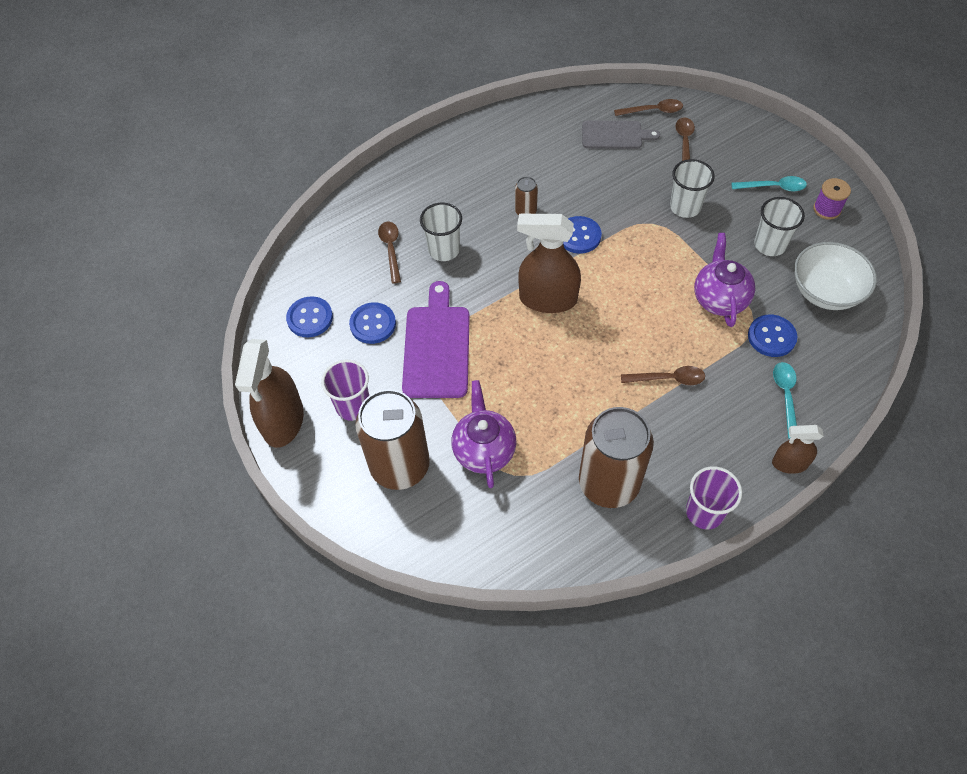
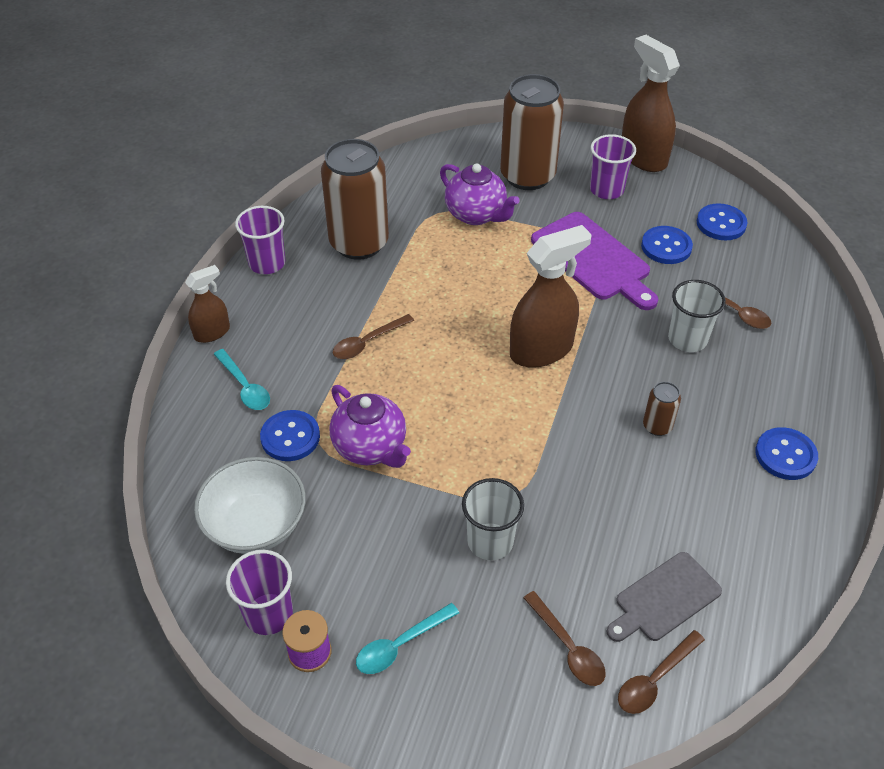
camera: 140 degrees right, 10 degrees down
(579, 236) = (574, 431): blue button -> blue button (785, 455)
(770, 245) = (354, 550): white cup -> none
(841, 239) = (268, 614): none -> purple cup

